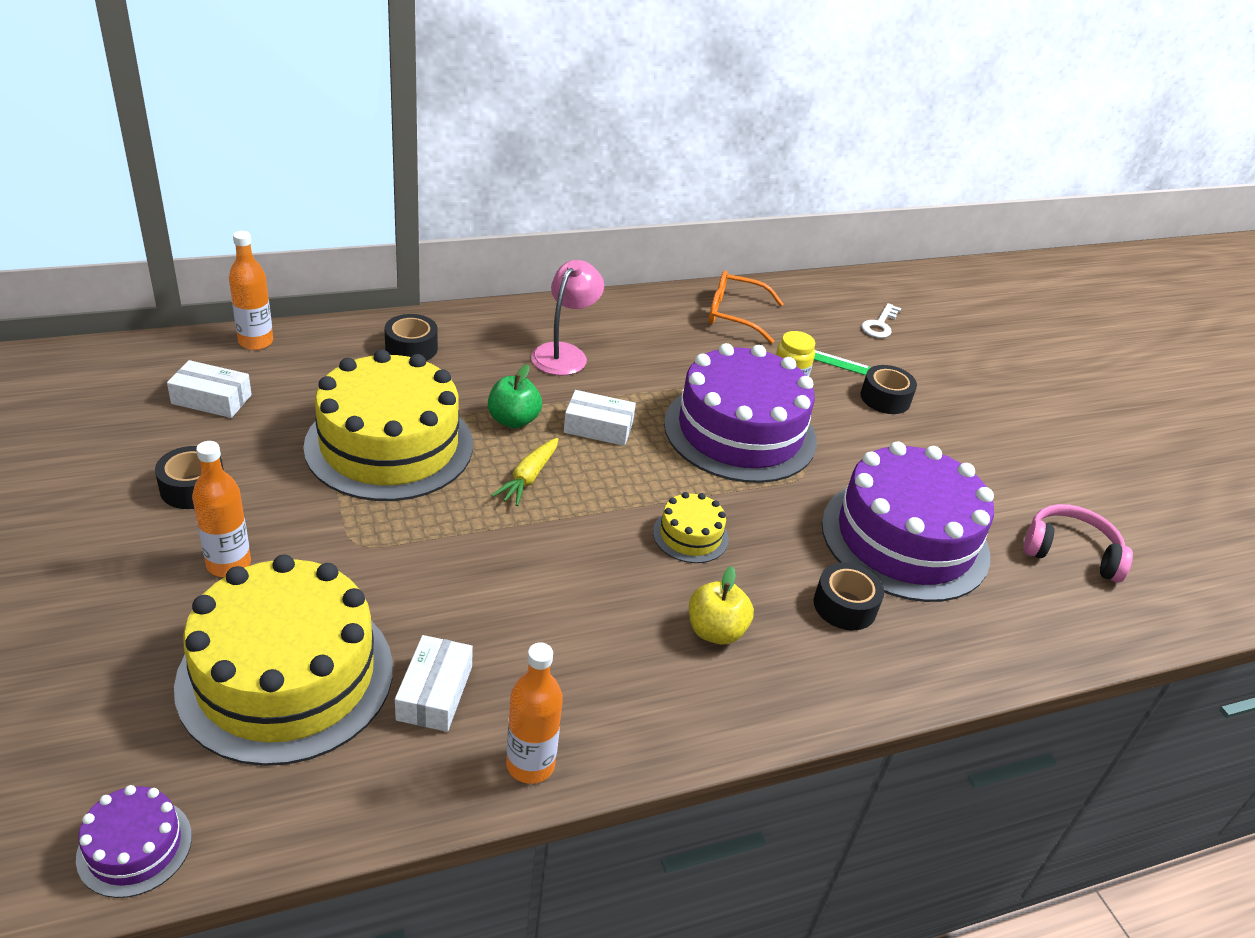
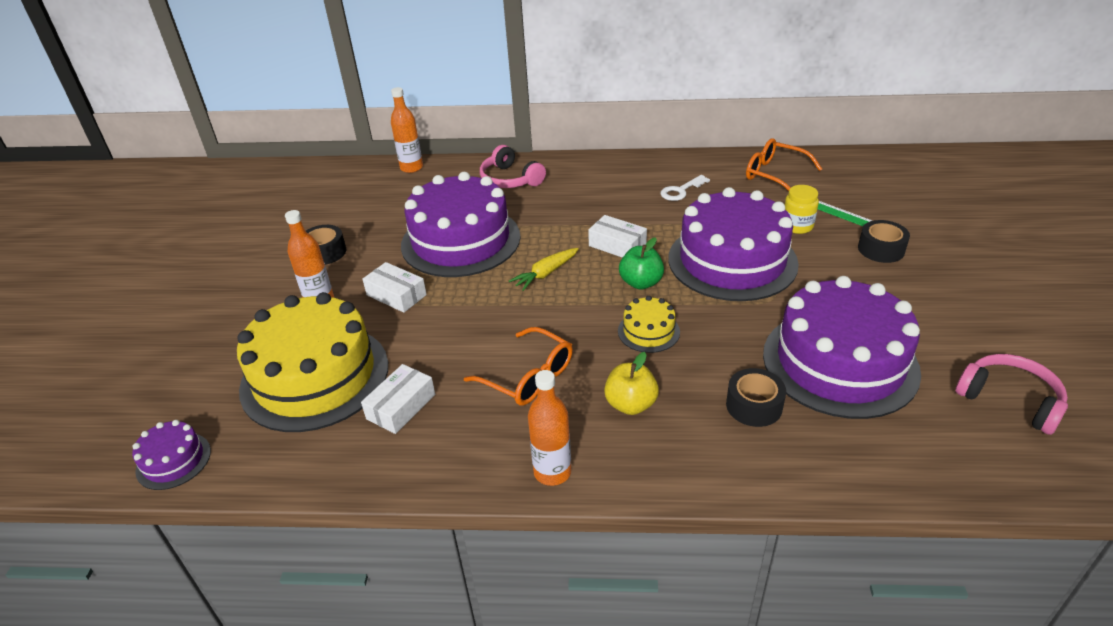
camera: 30 degrees right, 0 degrees up
(211, 399) = (365, 200): white box -> white box (396, 295)
(389, 445) = (460, 240): yellow cake -> purple cake
(411, 348) = (510, 179): black tape -> pink headphones
(513, 420) = (556, 233): green apple -> green apple (641, 283)
(530, 764) = (439, 469): orange bottle -> orange bottle (552, 472)
(564, 353) = (619, 191): pink lamp -> none
(577, 620) = (528, 376): none -> orange glasses
(880, 325) = (907, 191): white key -> white key (681, 191)

